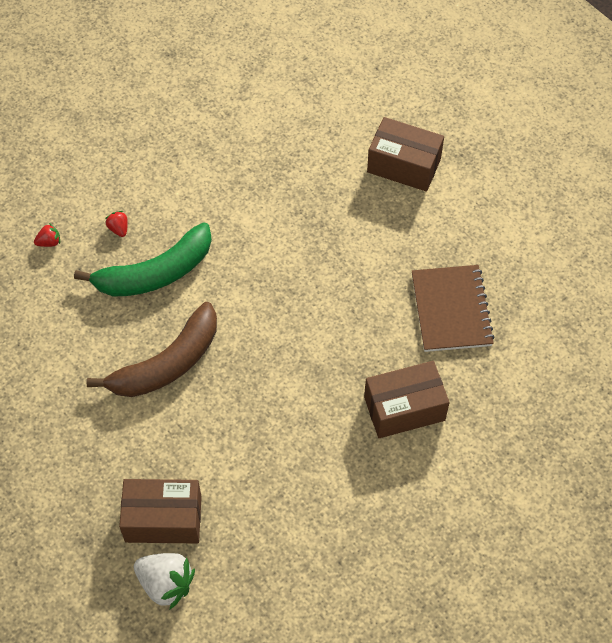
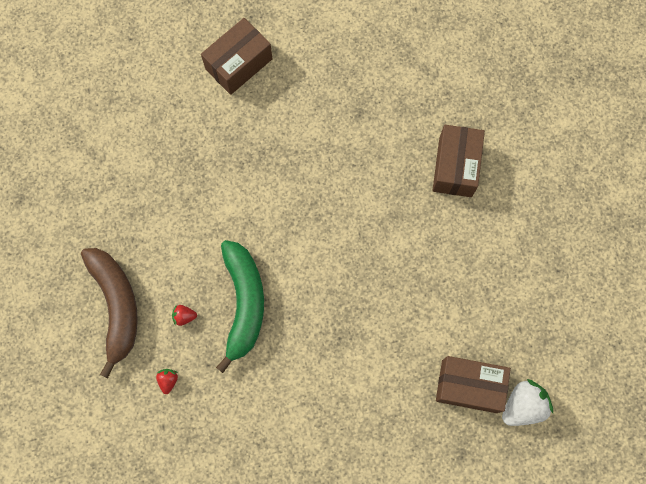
camera: 65 degrees left, 15 degrees up
(163, 519) = (469, 386): brown box -> brown box turned 75 degrees clockwise
(167, 363) = (334, 328): brown banana -> brown banana (116, 306)
(451, 310) = (387, 93): brown notebook -> none

